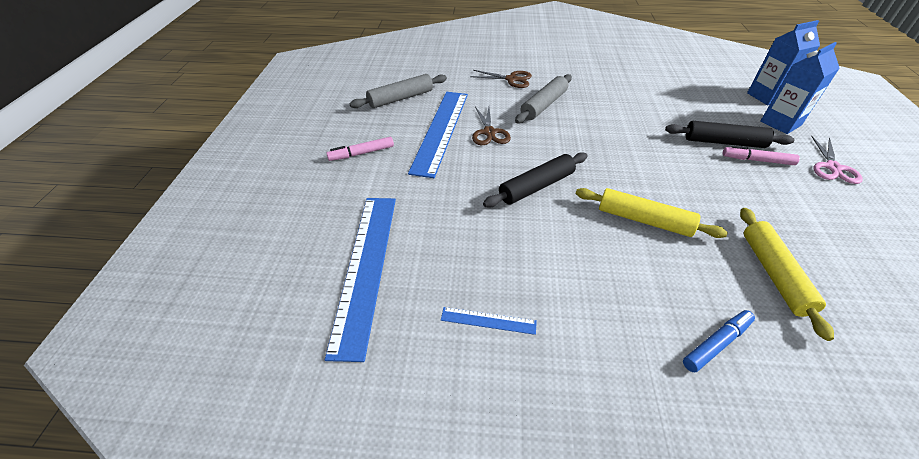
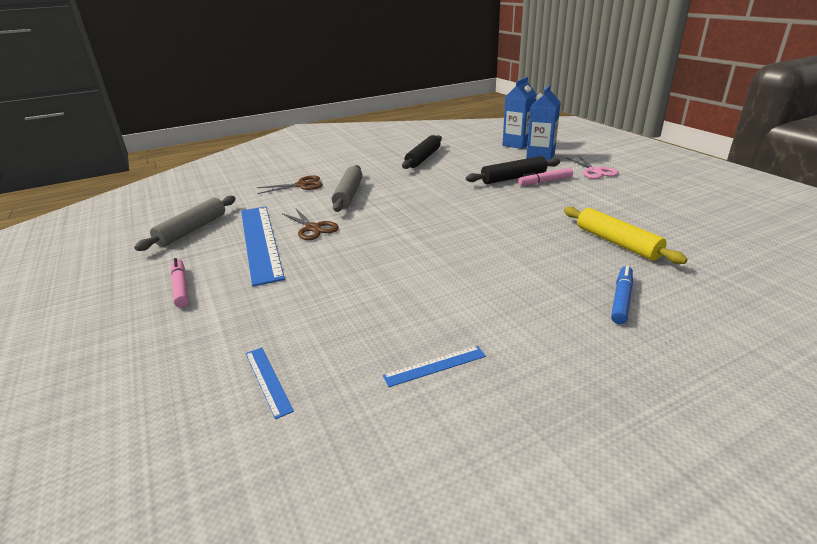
camera: 30 degrees left, 15 degrees down
(361, 153) = (181, 287): pink marker -> pink marker turned 120 degrees clockwise
(365, 268) = (268, 380): blue ruler -> blue ruler, size x0.43
(536, 187) = (392, 252): black rolling pin -> black rolling pin (423, 158)
(644, 220) = (500, 243): yellow rolling pin -> none

